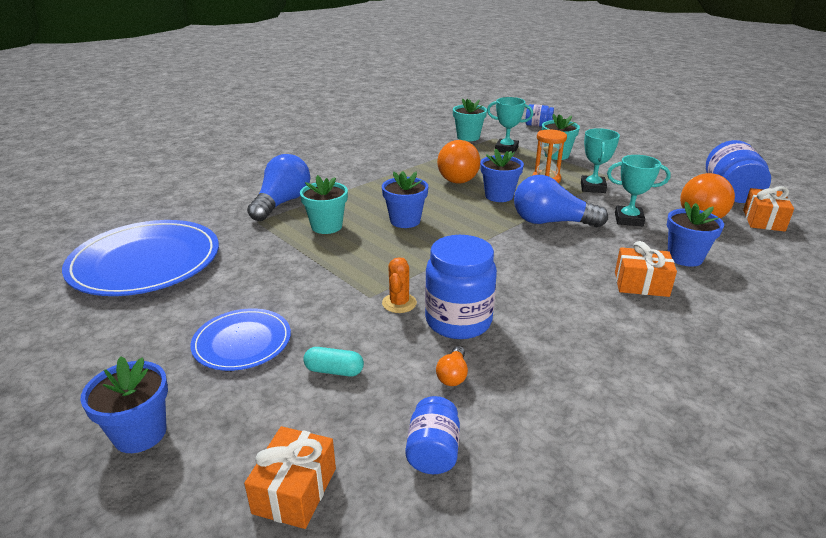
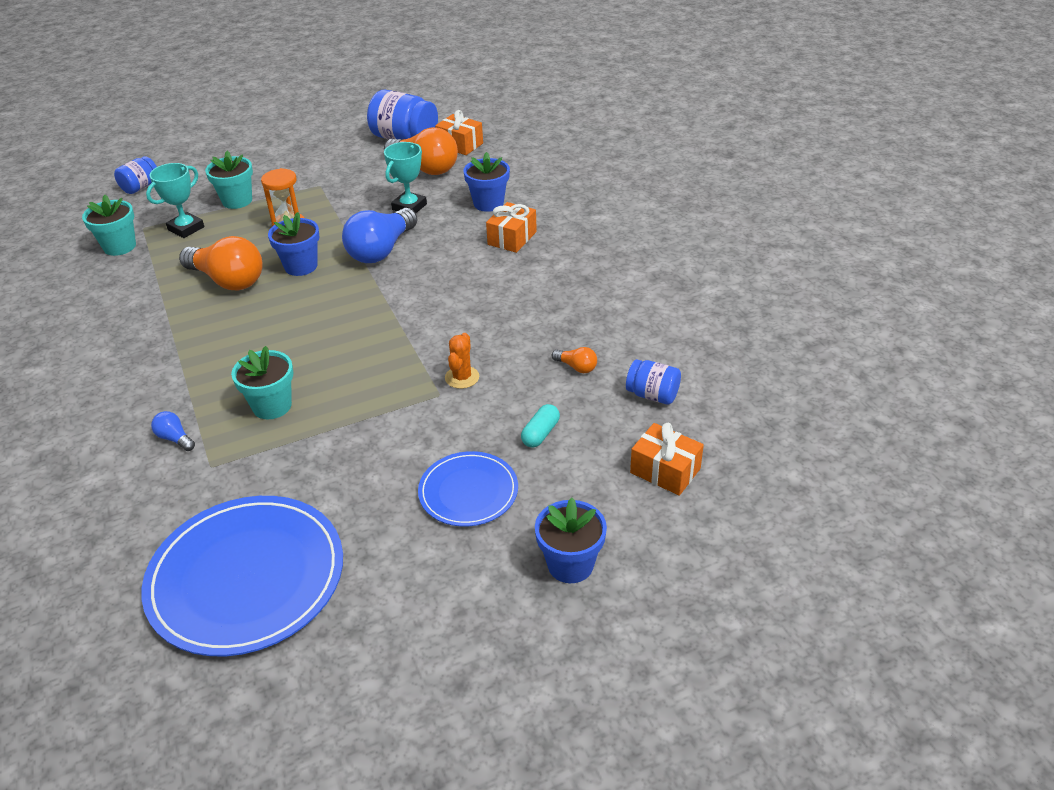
camera: 70 degrees left, 10 degrees up
(282, 203) = (175, 438): blue light bulb -> blue light bulb, size x0.44
(399, 303) = (462, 377): orange cactus -> orange cactus turned 75 degrees clockwise
(405, 221) = (305, 343): blue flower pot -> none
(458, 321) = (509, 348): blue jar -> none
(592, 187) = (332, 204): turquoise trophy -> none

